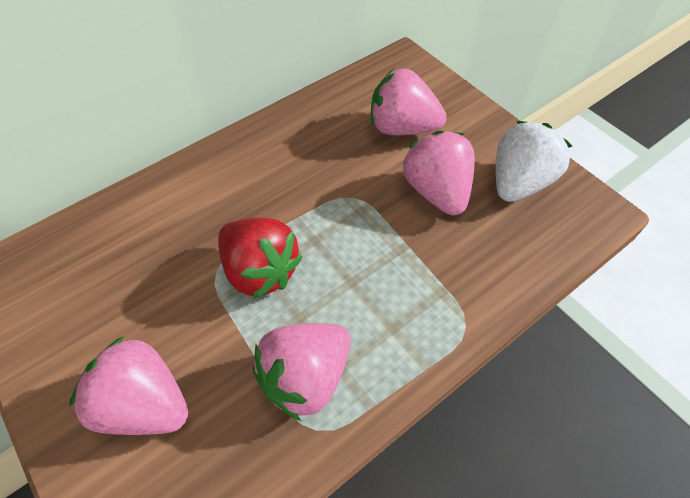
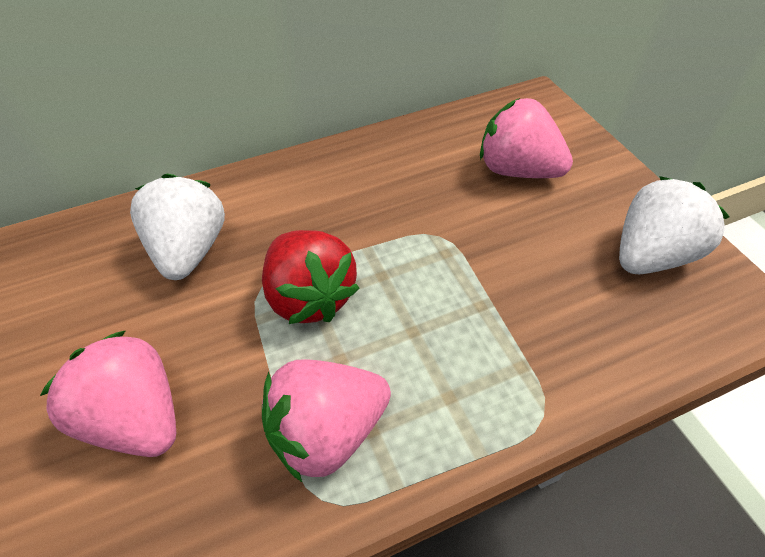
camera: 15 degrees right, 5 degrees down
(143, 251) = (190, 250): none -> white strawberry
(436, 191) = (543, 247): pink strawberry -> none

